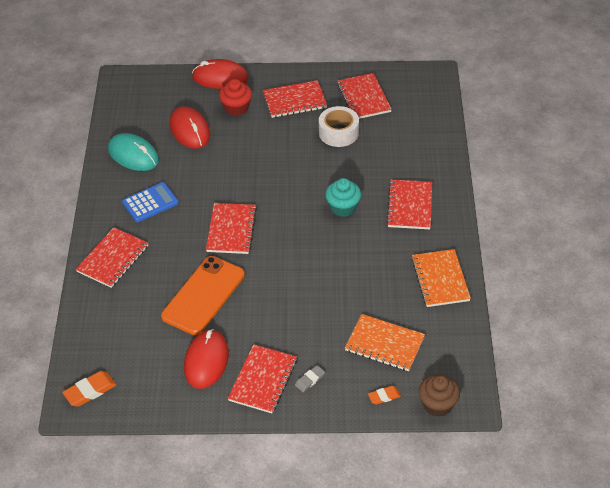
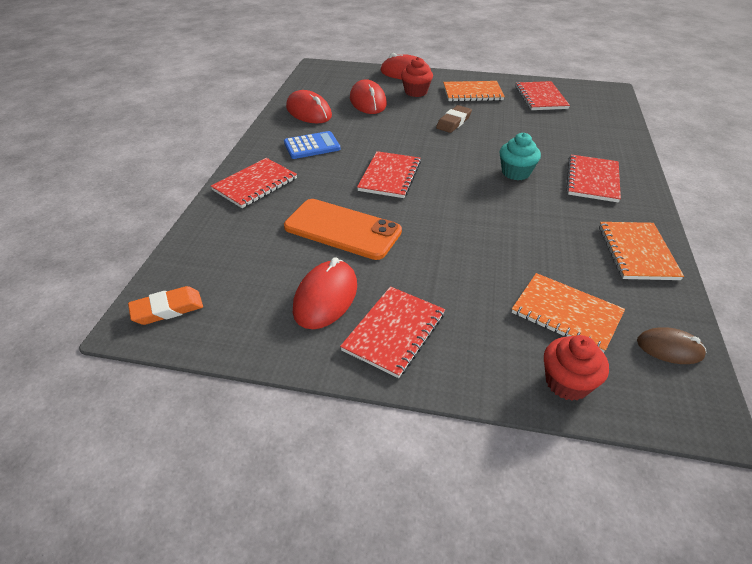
camera: 10 degrees right, 5 degrees down
(133, 155) = (309, 112): turquoise mouse -> red mouse
(203, 295) = (342, 229): orange phone -> orange phone turned 75 degrees clockwise
(280, 148) = (453, 122): none -> brown eraser
(294, 101) = (472, 93): red notebook -> orange notebook
(310, 380) = (459, 342): grey eraser -> none
(338, 132) = (514, 117): white tape -> none
(384, 396) = (567, 382): orange eraser -> red cupcake
(437, 404) = (652, 409): brown cupcake -> none
(454, 359) = (669, 348): none -> brown mouse

